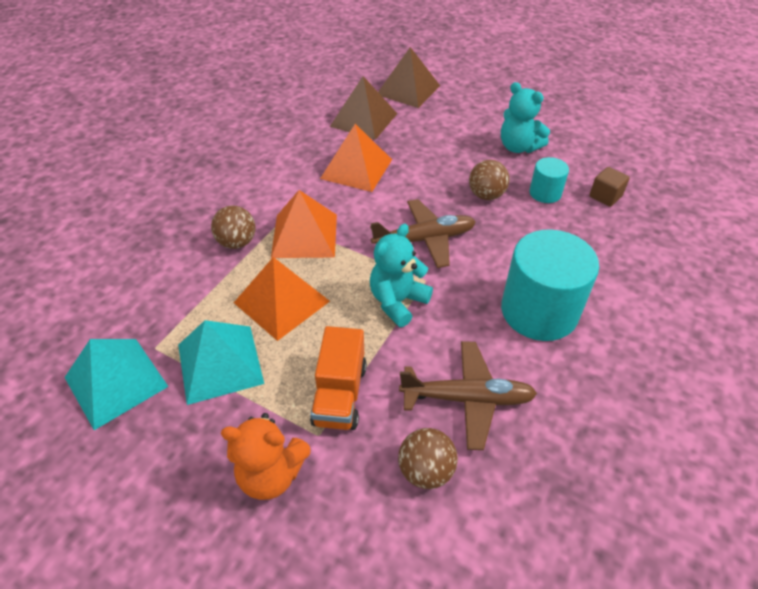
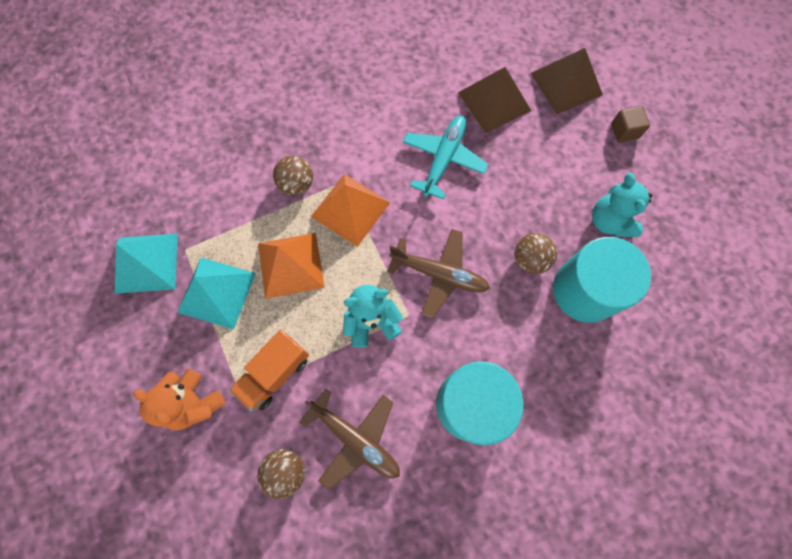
camera: 35 degrees right, 25 degrees up
(356, 168) = (443, 159): orange pyramid -> turquoise plane
(545, 193) = (585, 290): turquoise cylinder -> turquoise cylinder, size x1.99
(605, 196) = (637, 330): brown cube -> brown cube (624, 131)

